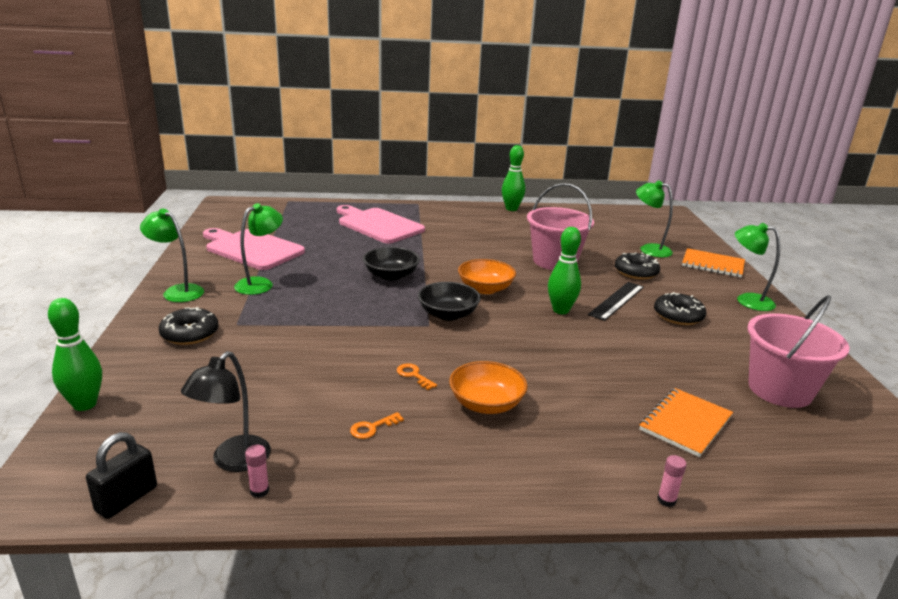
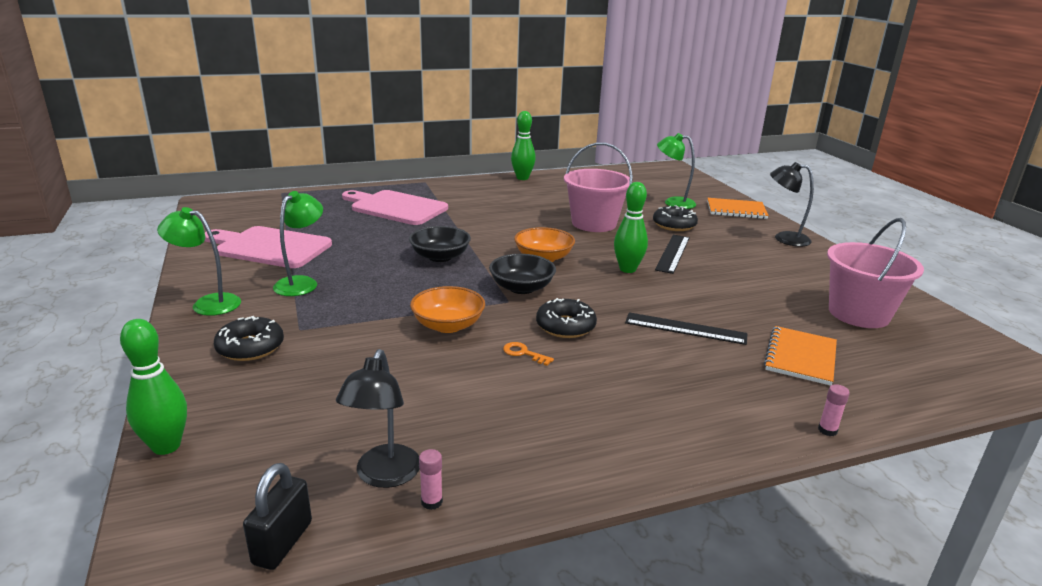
camera: 15 degrees left, 0 degrees up
(372, 428) = (513, 413): orange key -> none
(486, 404) = (612, 370): orange bowl -> orange bowl (448, 325)
(583, 376) = (685, 328): none -> black ruler
(678, 316) = (735, 260): black donut -> black donut (565, 326)
(747, 300) = (784, 238): green lamp -> black lamp

